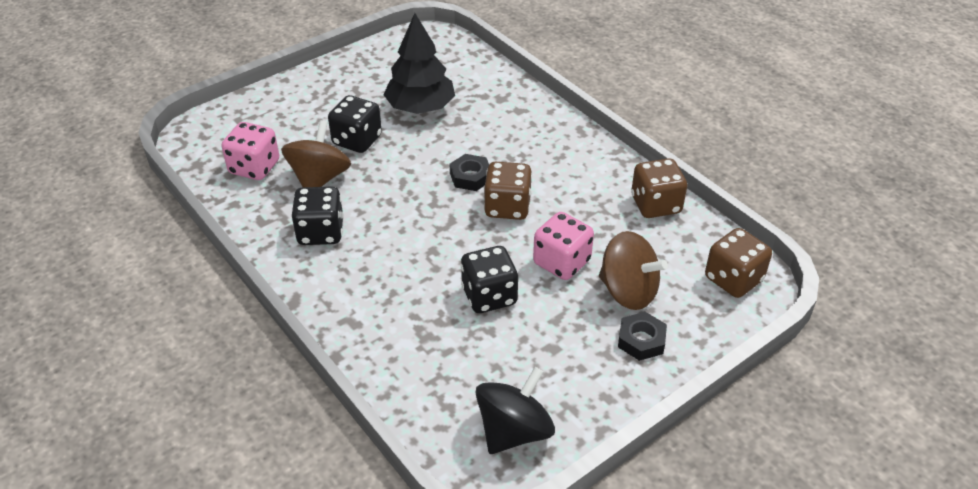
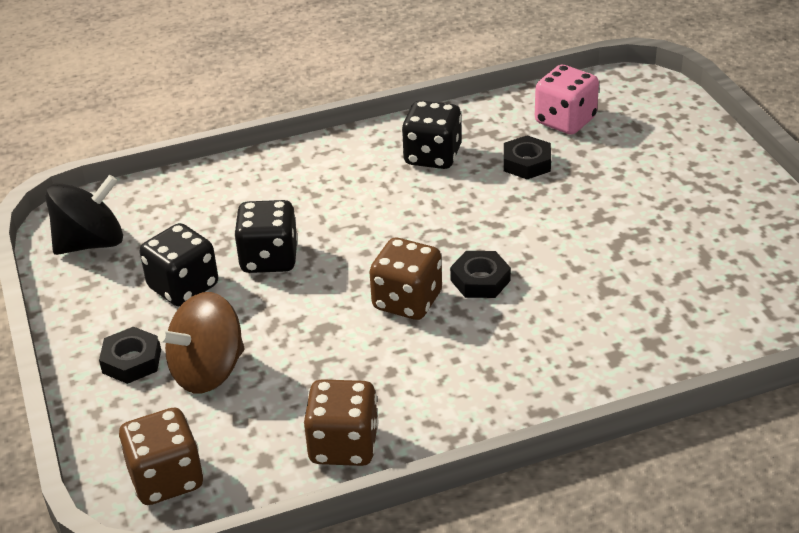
camera: 110 degrees right, 5 degrees down
(319, 178) = (527, 163): brown spinning top -> black nut
(357, 140) = (591, 197): black dice -> black dice (183, 287)
(420, 107) = (648, 260): black tree -> none
(514, 431) = (91, 243): black spinning top -> black spinning top turned 90 degrees counterclockwise
(561, 262) = (287, 326): pink dice -> none

